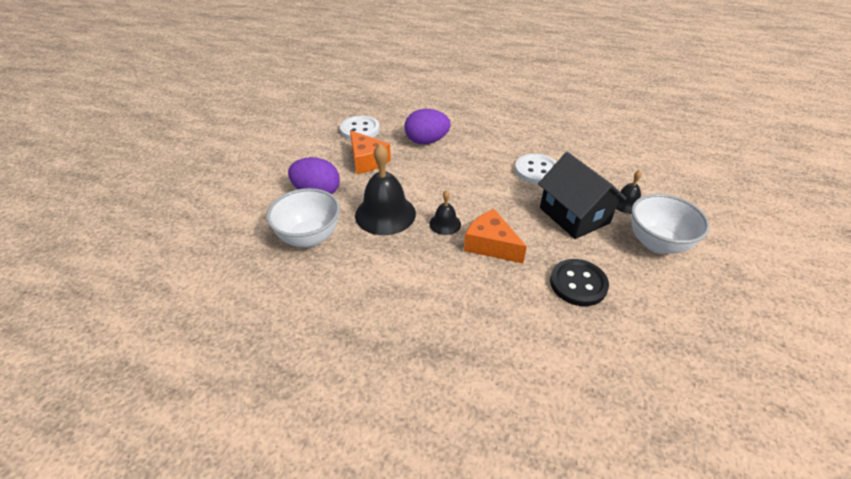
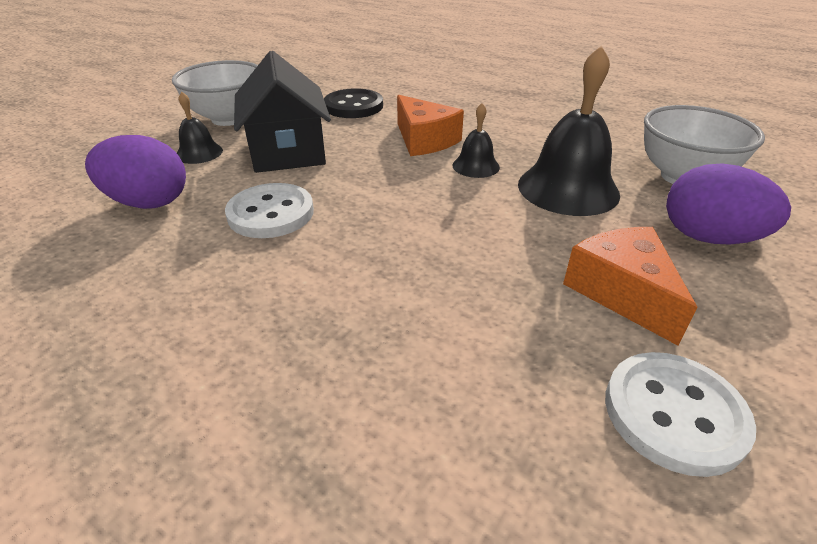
camera: 165 degrees left, 5 degrees down
(426, 141) = (463, 324): purple egg -> purple egg (148, 202)

